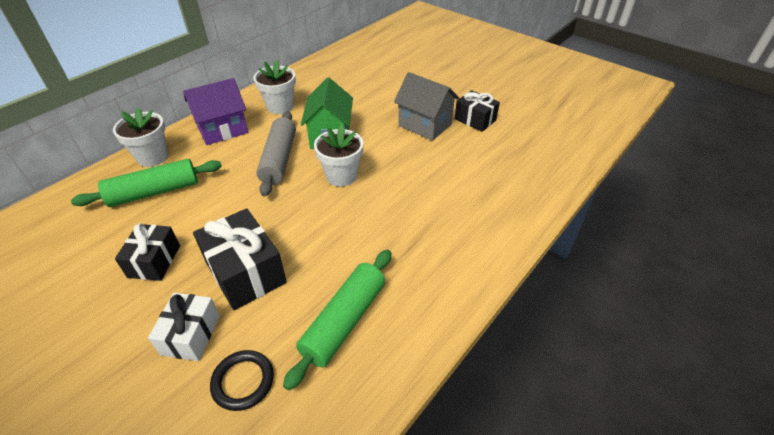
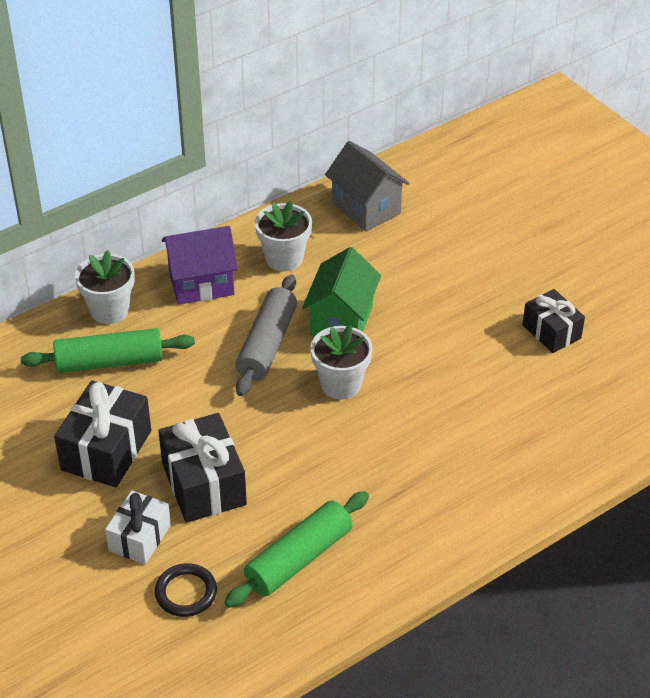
camera: 15 degrees right, 0 degrees up
(154, 261) = (106, 450): black gift -> black gift, size x1.55
(425, 125) = (476, 327): grey house -> grey house (366, 208)

